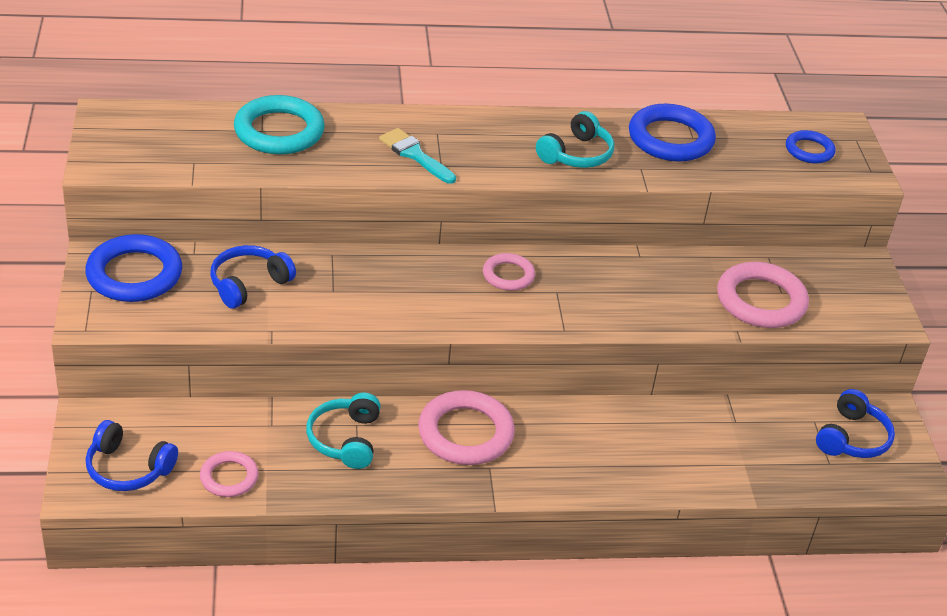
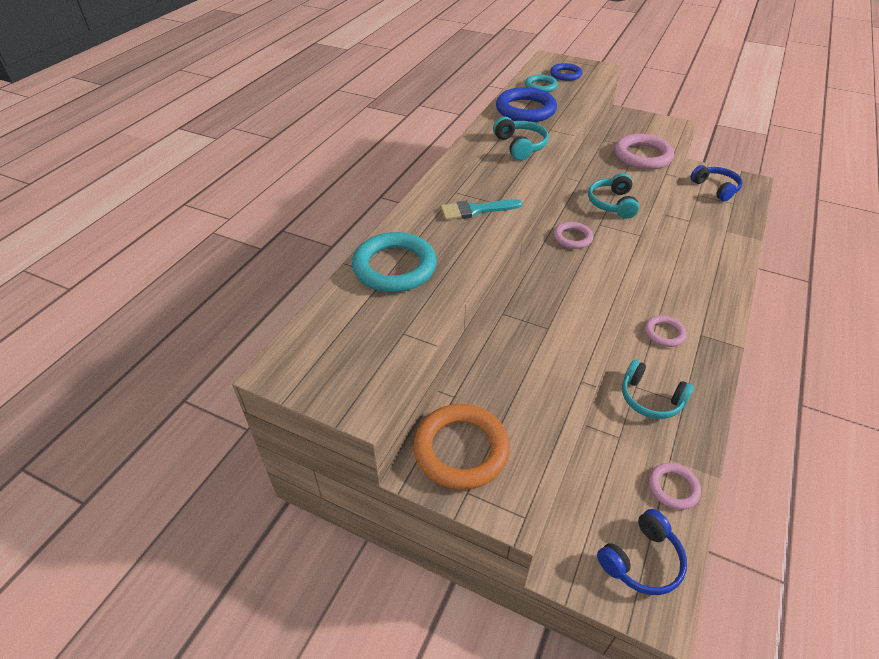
camera: 55 degrees left, 5 degrees up
(134, 274) = (461, 449): blue ring -> orange ring
(249, 284) = (515, 375): blue headphones -> none
(465, 433) = (664, 333): pink ring -> pink ring, size x0.57
(612, 294) = (612, 203): none -> turquoise headphones
(749, 137) = (540, 86): none -> turquoise ring

